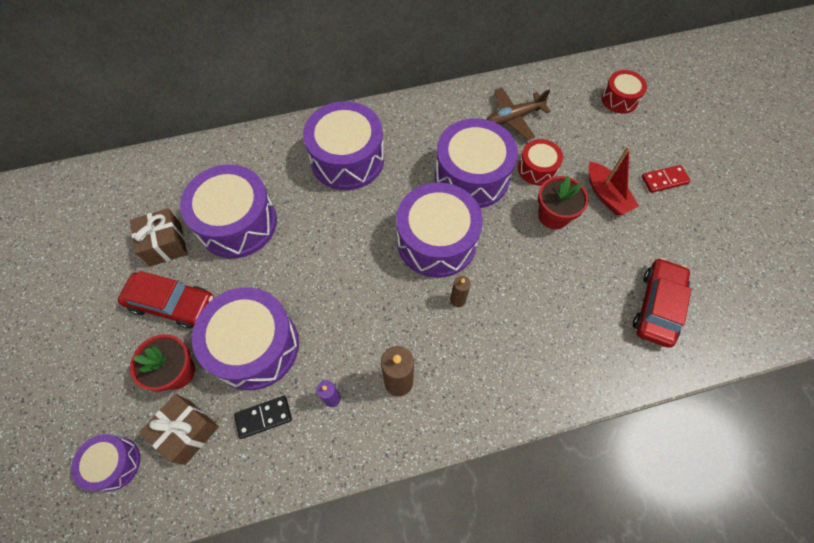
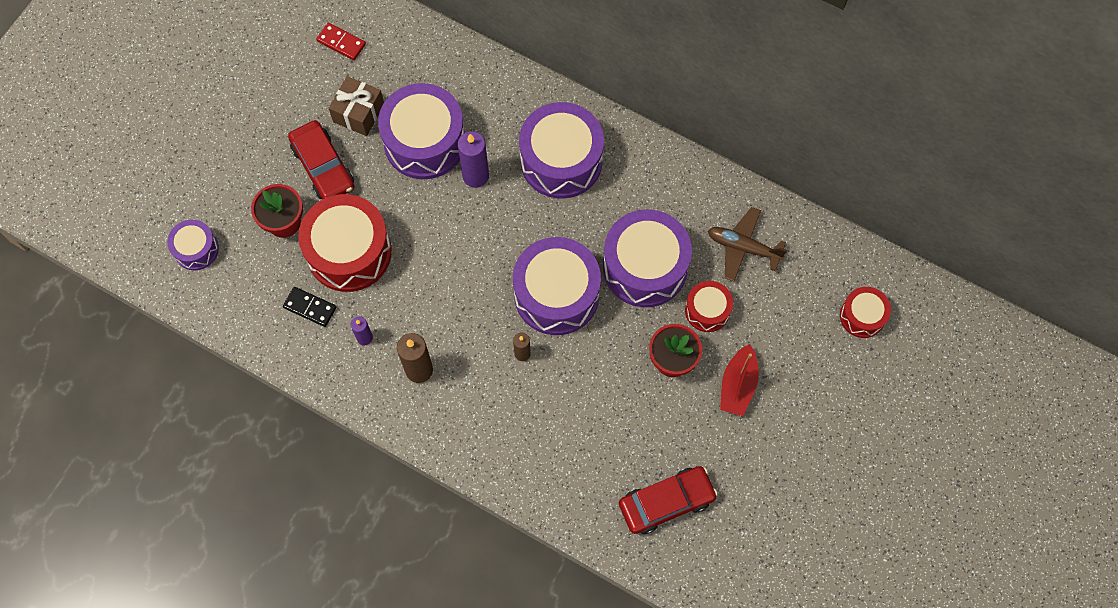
camera: 45 degrees right, 5 degrees up
(187, 431) = (255, 271): brown gift -> none
(255, 346) = (349, 252): purple drum -> red drum
(298, 215) = (475, 176): none -> purple candle
(664, 180) = (805, 420): red domino -> red domino (341, 42)

